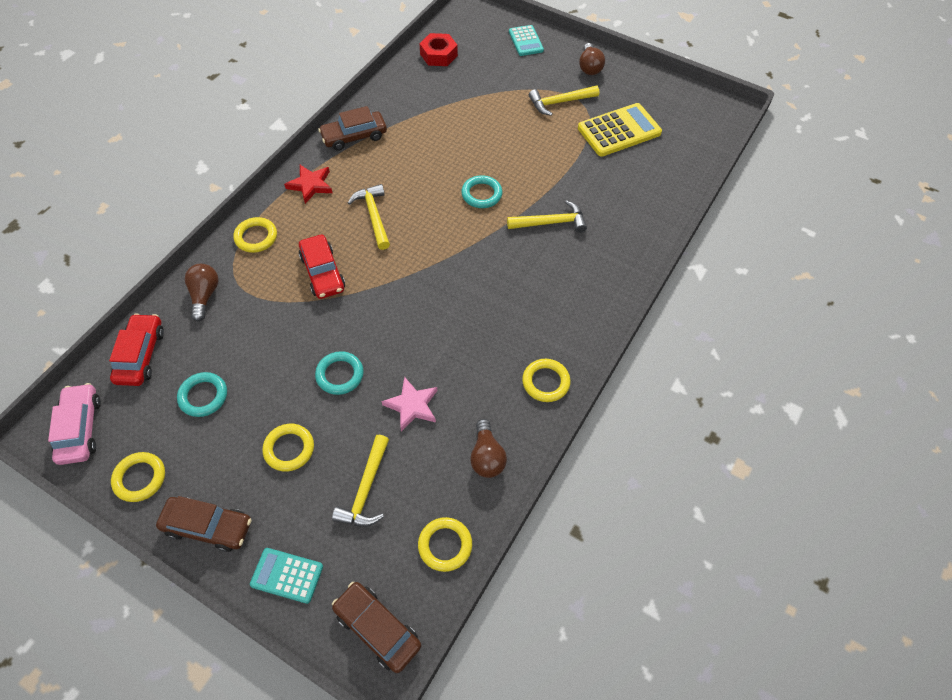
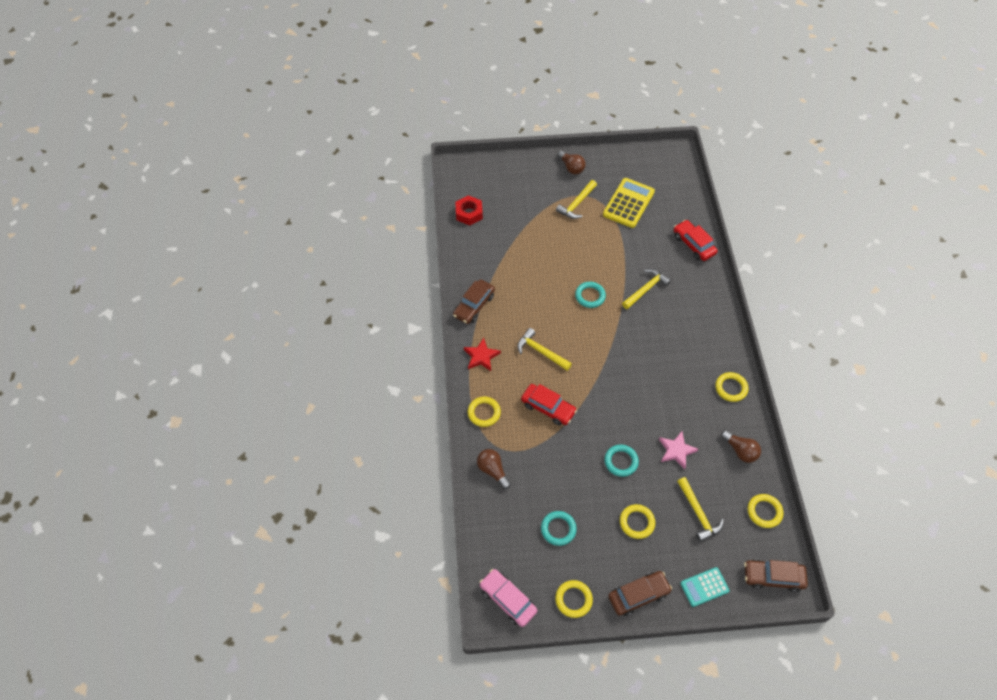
camera: 35 degrees left, 0 degrees up
(141, 355) = (495, 533): red car -> red car (693, 244)
(525, 41) = (514, 171): turquoise calculator -> none

